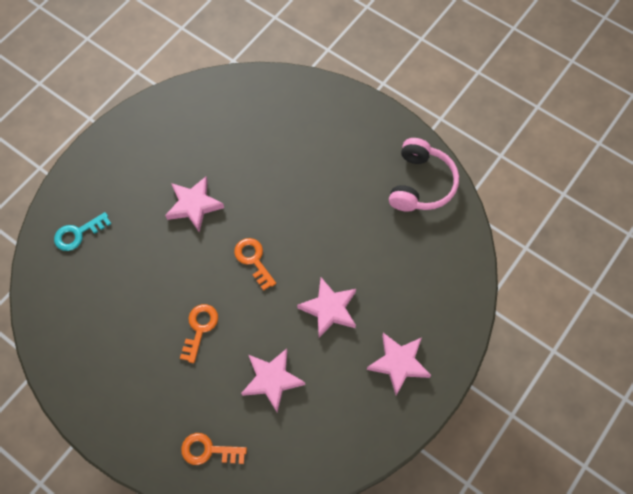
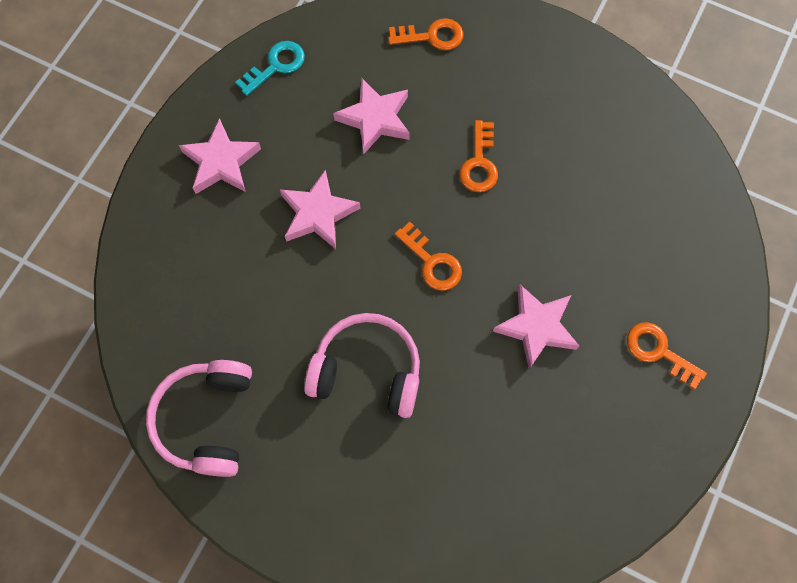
camera: 170 degrees right, 5 degrees up
(78, 233) = (683, 258): turquoise key -> turquoise key (276, 66)
(119, 178) = (659, 351): none -> orange key
(312, 196) = (367, 371): none -> pink headphones

